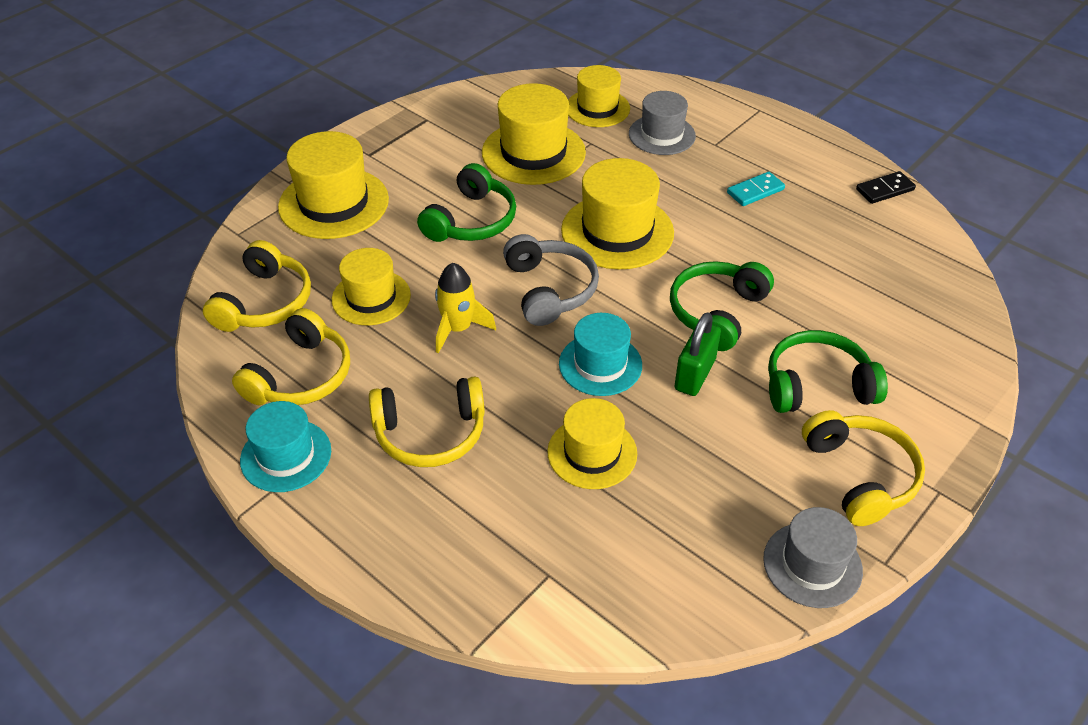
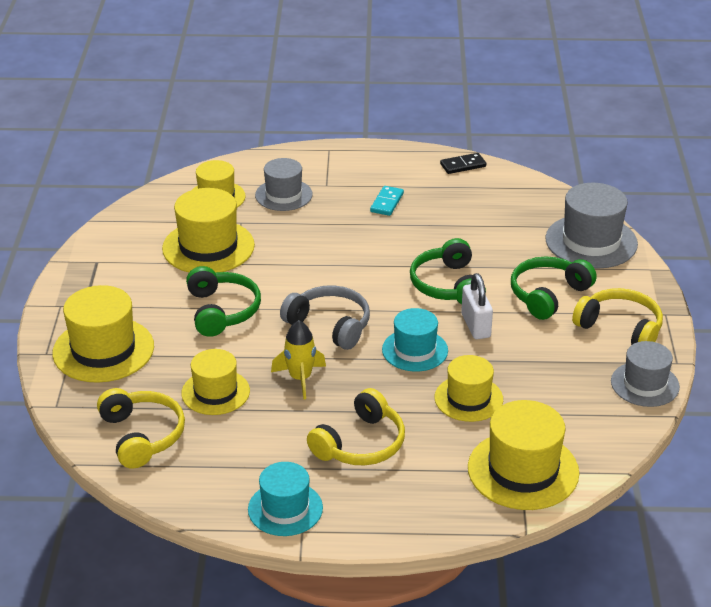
camera: 40 degrees left, 10 degrees down
(300, 376) = (231, 462): yellow headphones -> none
(617, 231) = (329, 269): yellow hat -> yellow hat (523, 470)
(695, 374) = (475, 326): green padlock -> white padlock
(885, 190) = (463, 165): black domino -> black domino turned 45 degrees clockwise
(941, 350) = (591, 241): none -> grey hat

